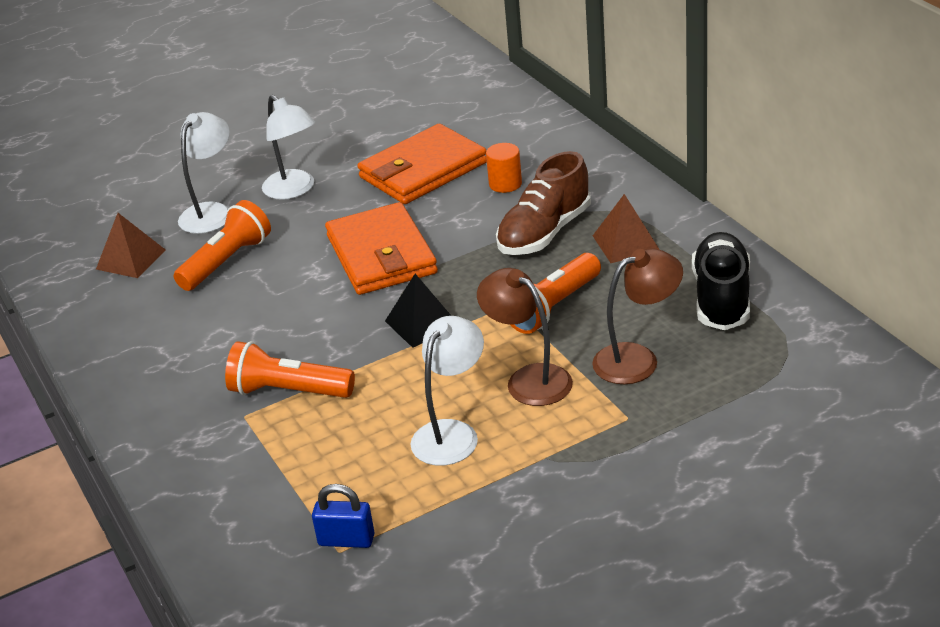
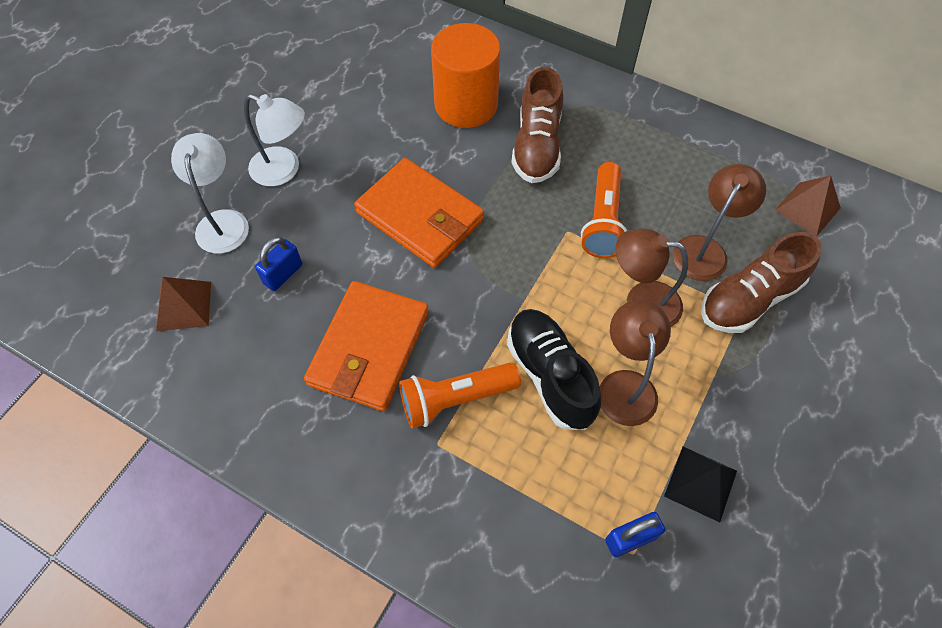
camera: 35 degrees left, 25 degrees up
(227, 261) = (283, 274): orange flashlight -> blue padlock
(422, 323) = (511, 278): black pyramid -> black pyramid (701, 483)
(423, 170) = (384, 111): orange wallet -> orange wallet (369, 348)
(452, 433) = (625, 385): white lamp -> brown lamp
(505, 184) = (466, 104): orange cylinder -> orange cylinder, size x2.16
(626, 243) = (607, 135): brown pyramid -> brown pyramid (807, 209)
(645, 411) = (749, 299): none -> brown shoe
(721, 298) = (717, 166): black shoe -> black shoe (550, 375)

